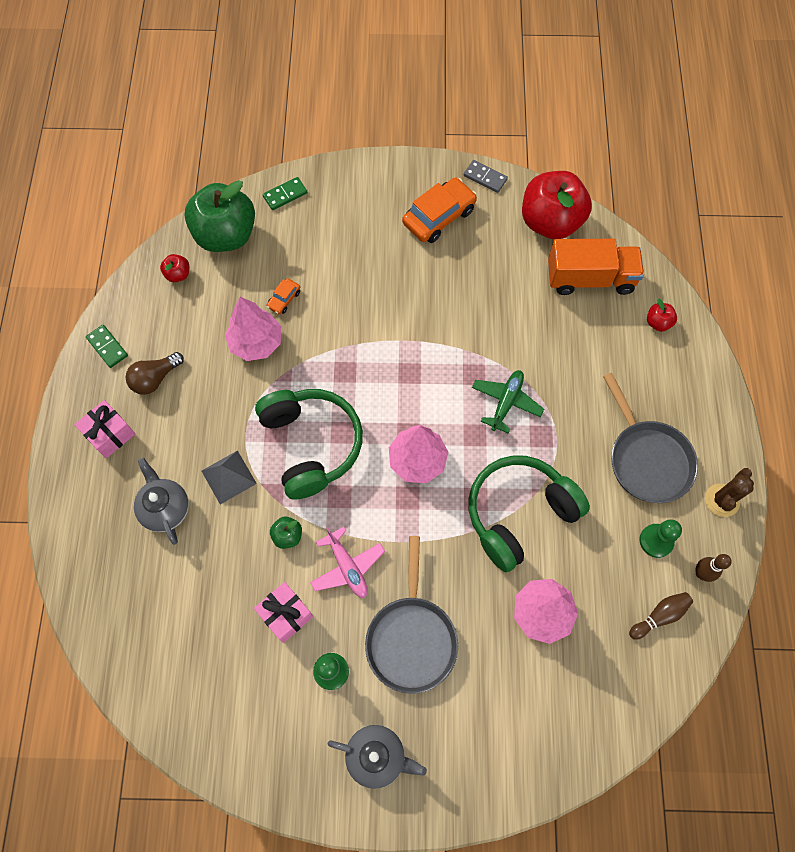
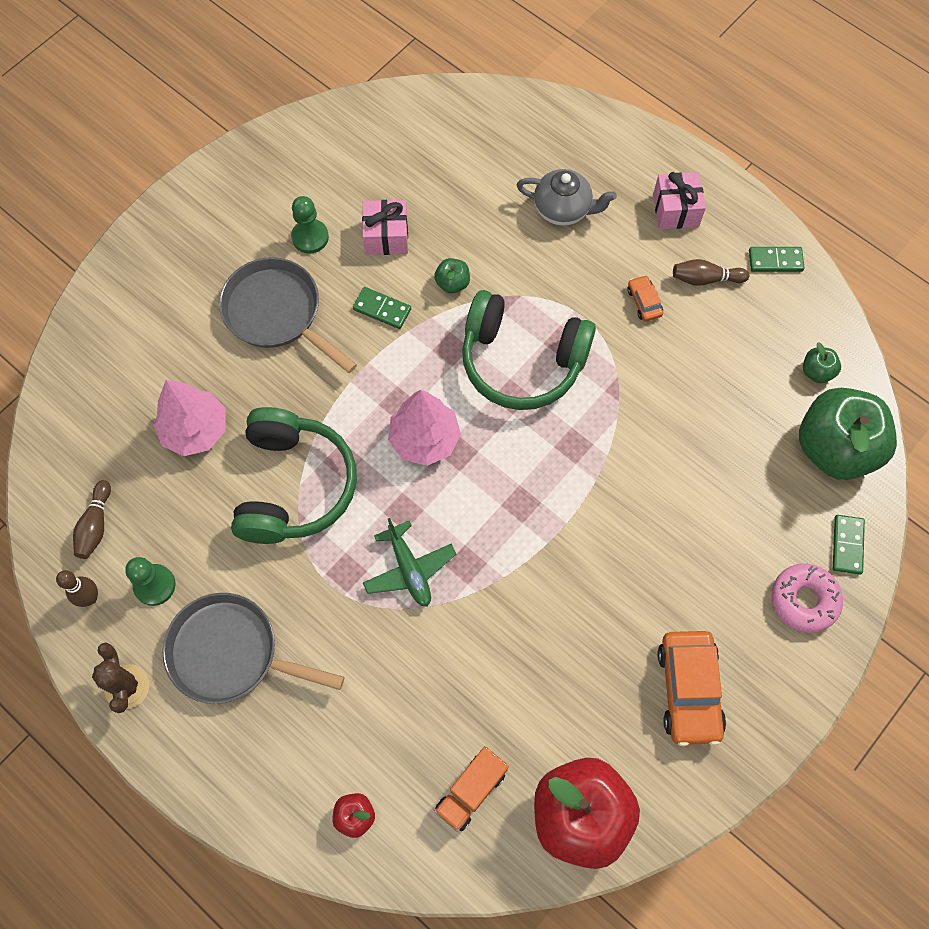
camera: 130 degrees right, 0 degrees up
(155, 379) = (705, 279): brown light bulb -> brown bowling pin
(178, 274) = (817, 371): red apple -> green apple
(228, 477) = (550, 274): grey pyramid -> none
(256, 342) = (674, 389): pink tree -> none
(284, 299) = (706, 449): orange car -> orange car (644, 302)
(337, 196) = (804, 600): none -> pink donut
(347, 567) = (382, 309): pink plane -> green domino
(377, 756) = (217, 224): grey teapot -> none
(485, 177) = (704, 792): grey domino -> none
(590, 278) = (471, 791): orange truck -> orange truck, size x0.61

